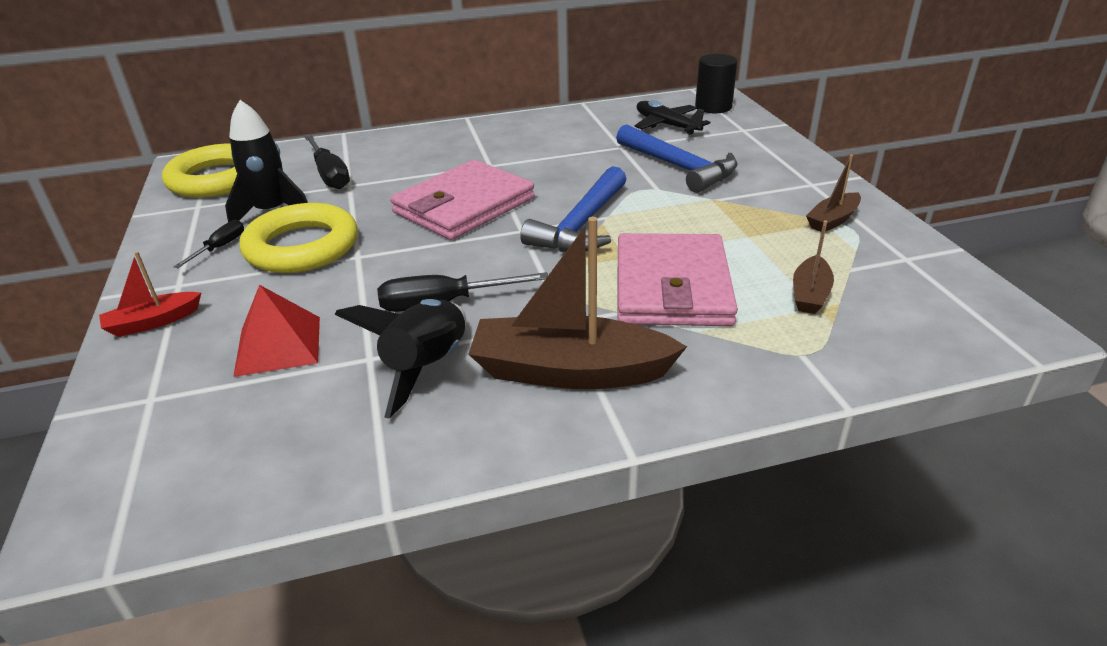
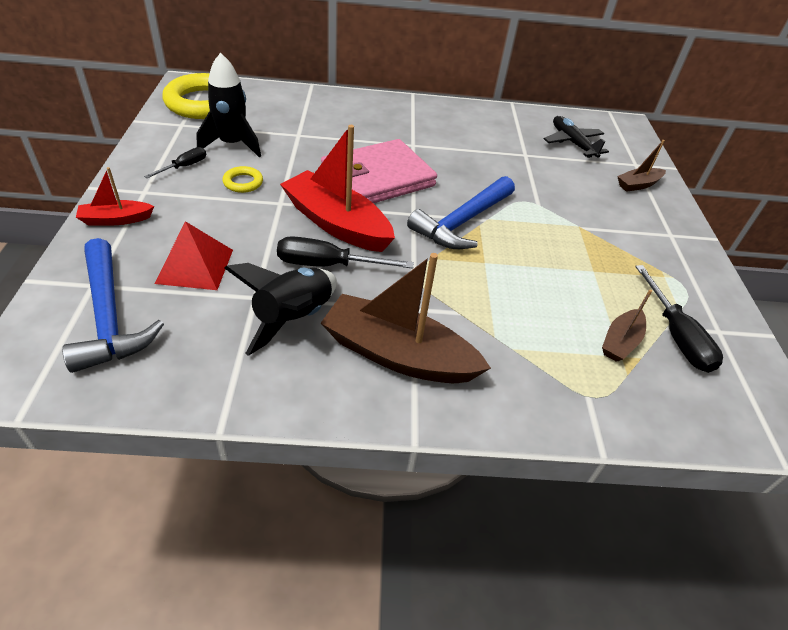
camera: 10 degrees right, 10 degrees up
(302, 247) = (243, 182): yellow ring -> yellow ring, size x0.44
(330, 175) = (287, 121): black screwdriver -> black screwdriver (676, 335)
(436, 261) = (336, 224): none -> red boat
(671, 286) = (510, 301): pink wallet -> none
(678, 167) = (564, 187): blue hammer -> blue hammer (109, 316)
(713, 107) = (620, 135): black cylinder -> none
(833, 220) = (672, 275): brown boat -> brown boat (638, 185)

